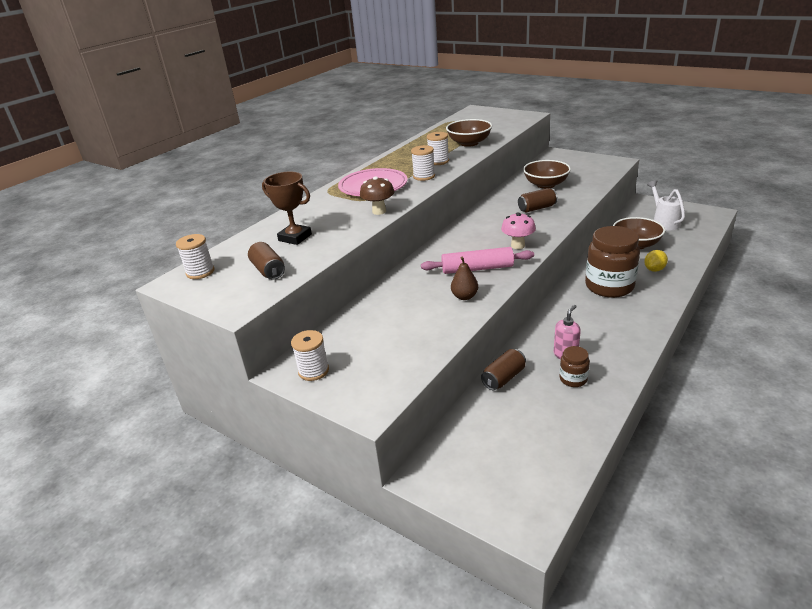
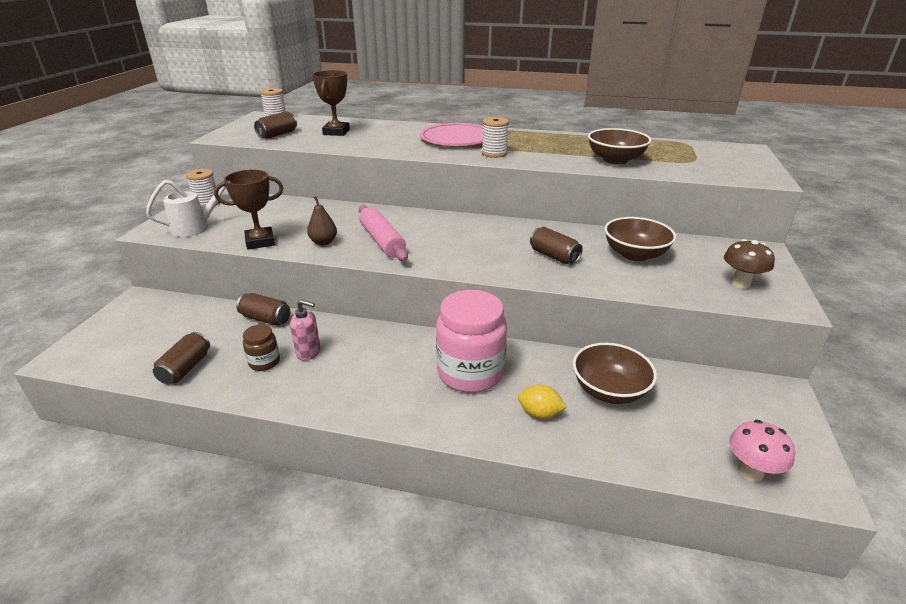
camera: 65 degrees right, 0 degrees up
(379, 211) = (397, 149): brown mushroom -> brown mushroom (740, 283)
(438, 161) = (542, 154): white spool -> none
(444, 331) = (260, 242): none -> brown trophy
(518, 246) = (443, 256): pink mushroom -> pink mushroom (750, 472)
(570, 427) = (186, 368): none -> brown can
(609, 286) = (470, 373): brown jar -> pink jar
(664, 222) = (715, 418): white watering can -> white watering can (196, 227)

